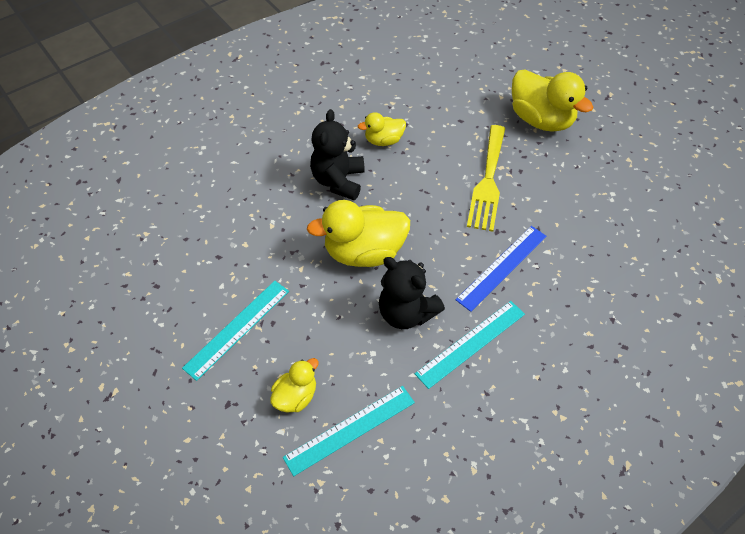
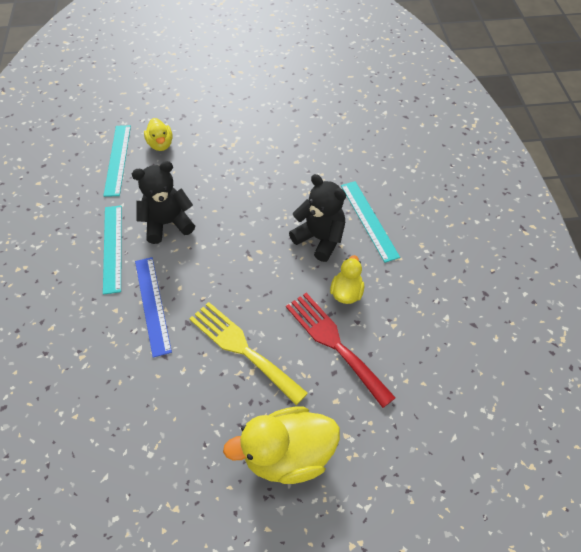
camera: 120 degrees right, 0 degrees up
(237, 328) = (230, 135): turquoise ruler -> turquoise ruler (369, 220)
(364, 252) = (237, 223): yellow duck -> none
(436, 129) = (334, 343): none -> red fork

